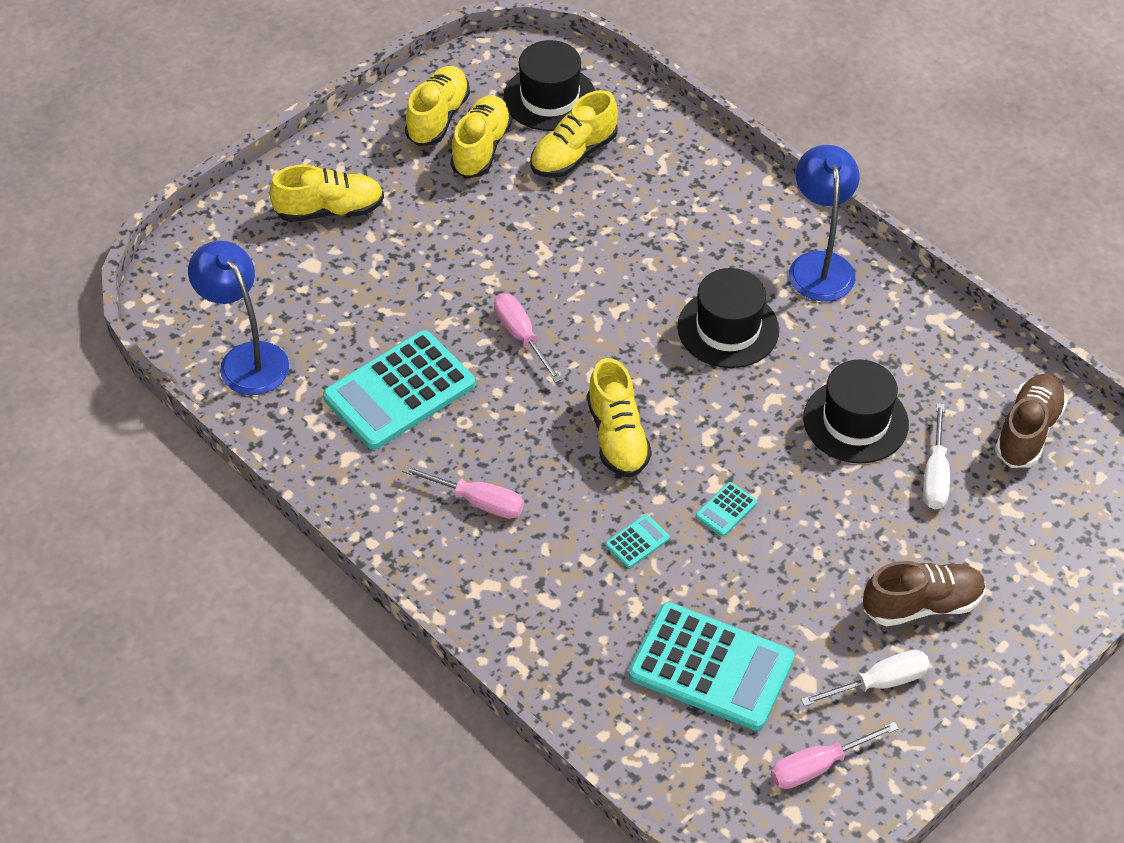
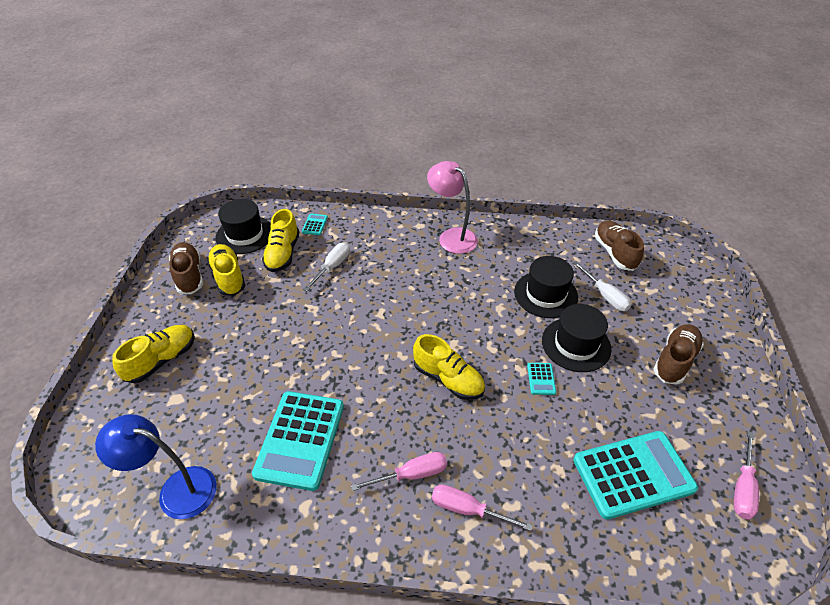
camera: 40 degrees left, 5 degrees down
(438, 118) = (189, 275): yellow shoe -> brown shoe
(521, 336) = (343, 359): pink screwdriver -> pink screwdriver (467, 509)
(637, 541) = (519, 430): turquoise calculator -> turquoise calculator (315, 225)
(728, 329) = (443, 289): black hat -> black hat (576, 344)
(819, 265) = (451, 236): blue lamp -> pink lamp
(879, 683) = (708, 415): white screwdriver -> white screwdriver (332, 266)

